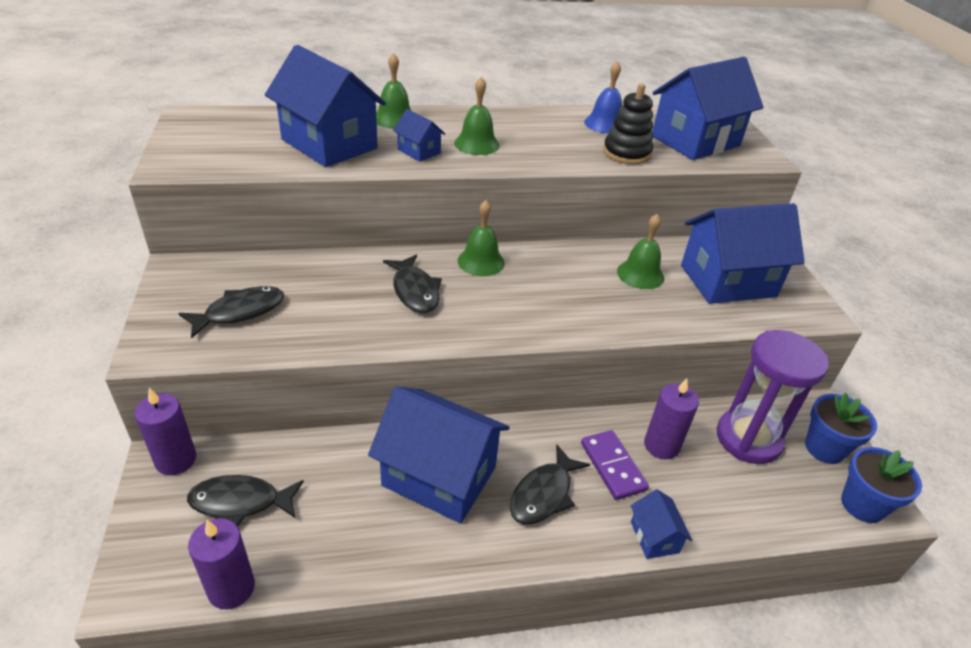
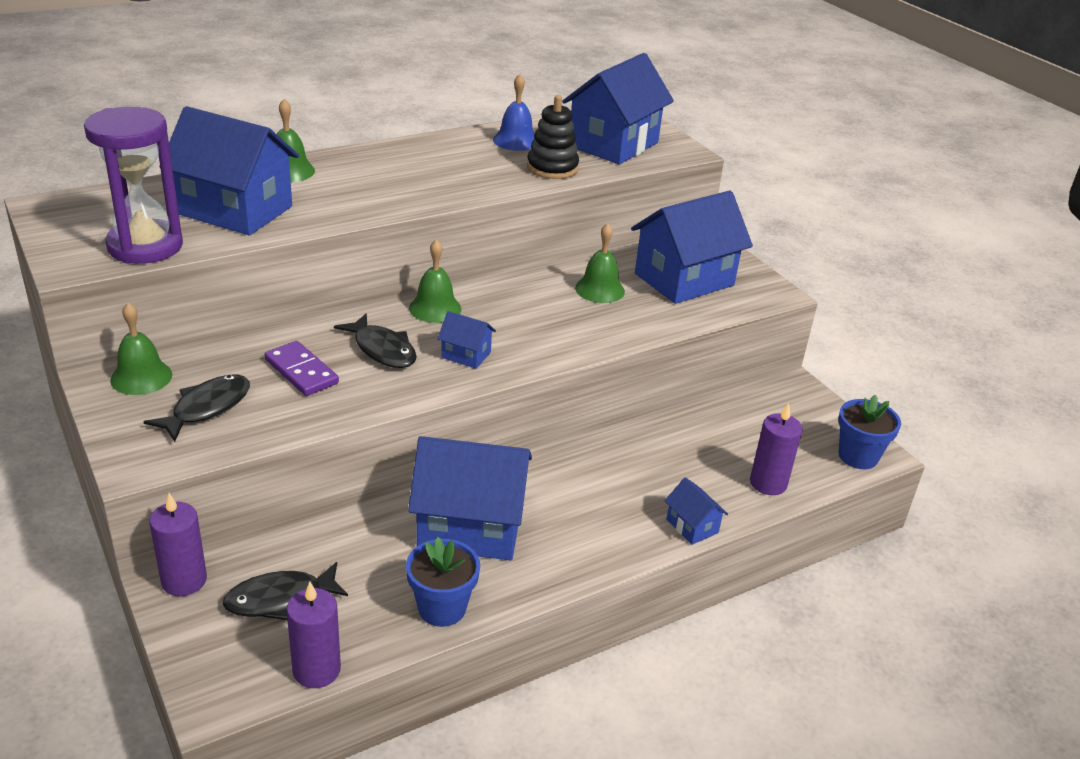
camera: 20 degrees left, 5 degrees down
(419, 151) = (339, 202): blue house -> blue house (466, 355)
(476, 144) = (395, 184): green bell -> green bell (141, 377)
(544, 494) = (577, 517): black fish -> none
(613, 466) = (631, 478): purple domino -> purple domino (301, 371)
(661, 445) = (668, 450): purple candle -> purple candle (768, 483)
(748, 439) = (744, 426): purple hourglass -> purple hourglass (145, 246)
(824, 448) = (812, 418): blue flower pot -> blue flower pot (442, 608)

